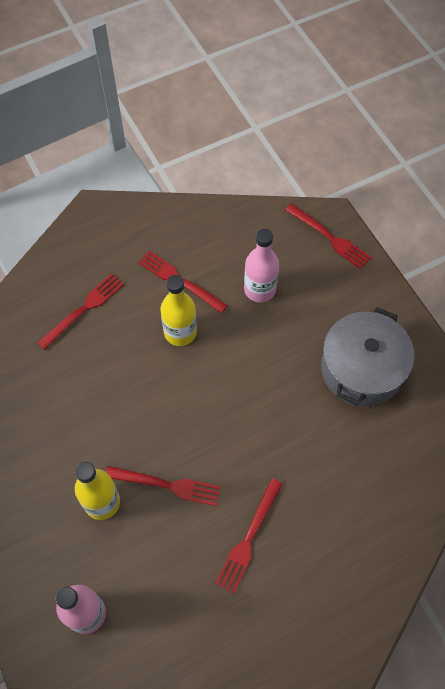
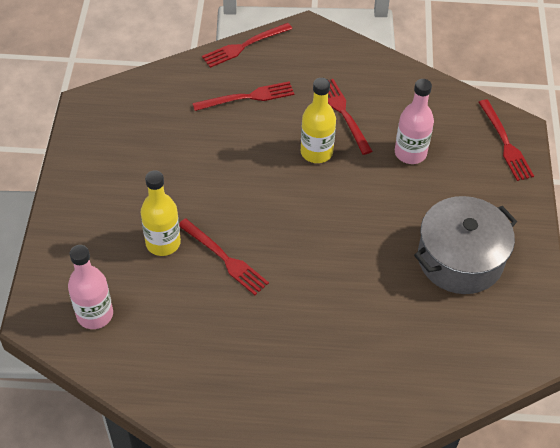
camera: 30 degrees right, 10 degrees down
(248, 538) = (264, 333): red fork -> red fork (244, 46)

